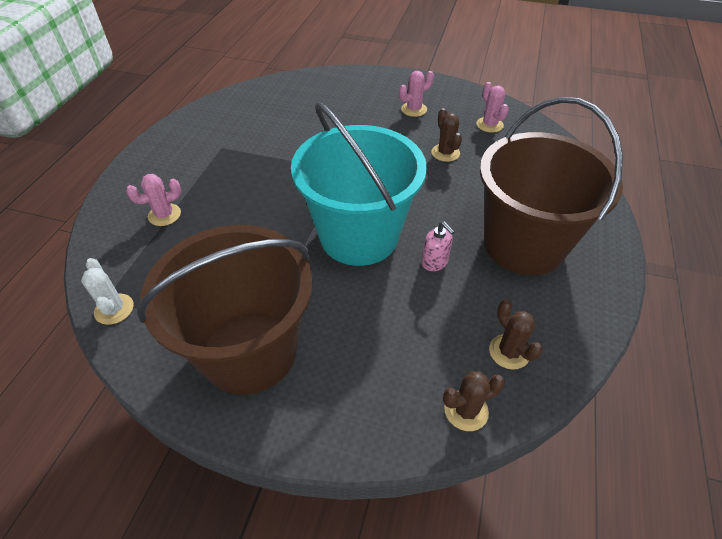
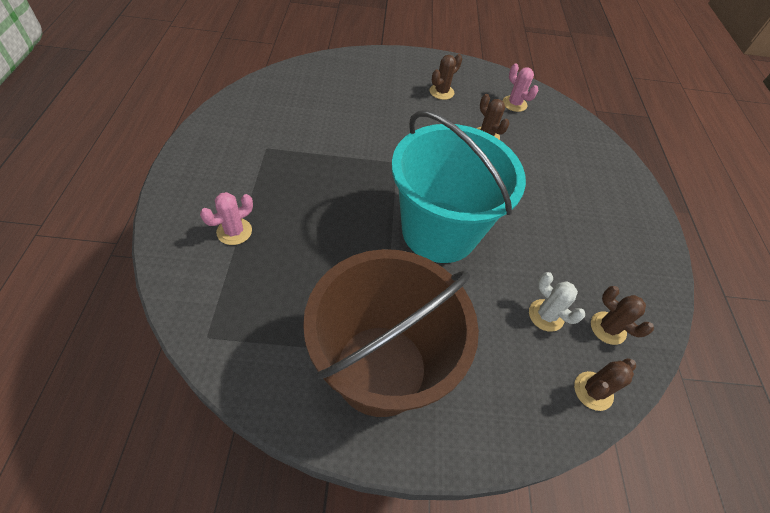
camera: 20 degrees left, 5 degrees up
(114, 309) = (221, 347): white cactus -> white cactus (546, 315)
(414, 109) = (441, 92): pink cactus -> brown cactus
(434, 262) = (516, 250): pink soap dispenser -> none
(523, 244) = (584, 222): brown bucket -> none

